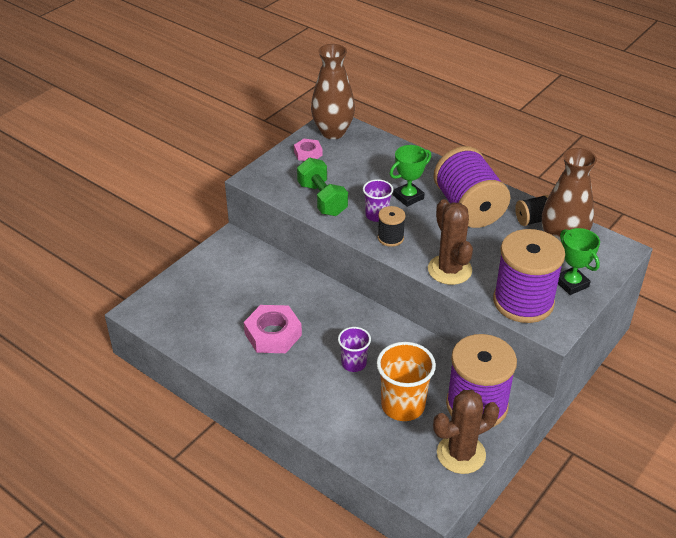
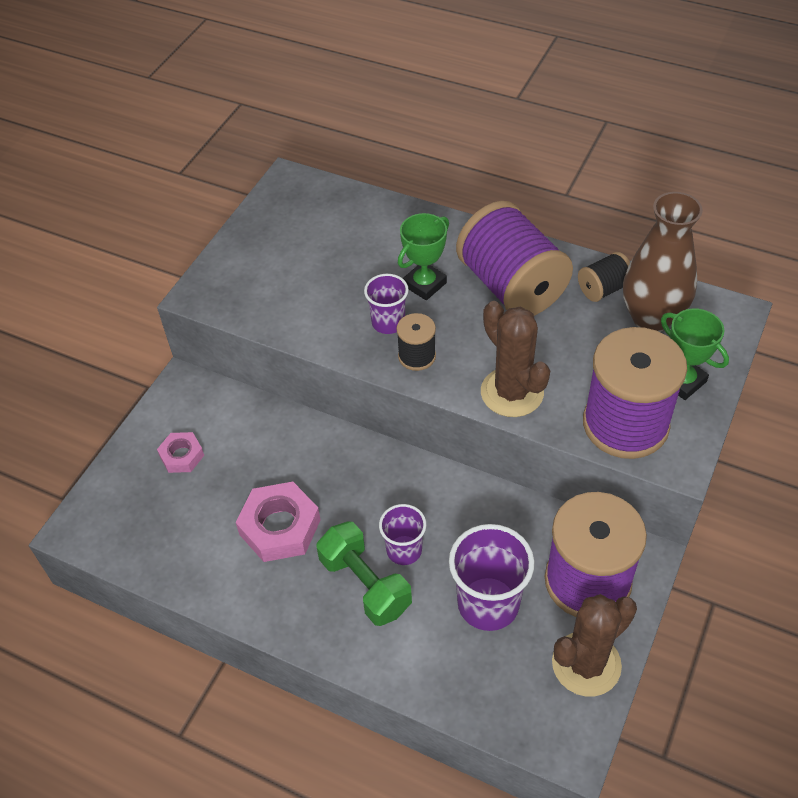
camera: 10 degrees left, 10 degrees up
(308, 153) = (266, 239): pink nut -> pink nut (182, 456)
(322, 199) = (304, 311): green dumbbell -> green dumbbell (365, 584)
(333, 132) = (292, 197): brown vase -> none
(403, 405) = (488, 604): orange cup -> purple cup

